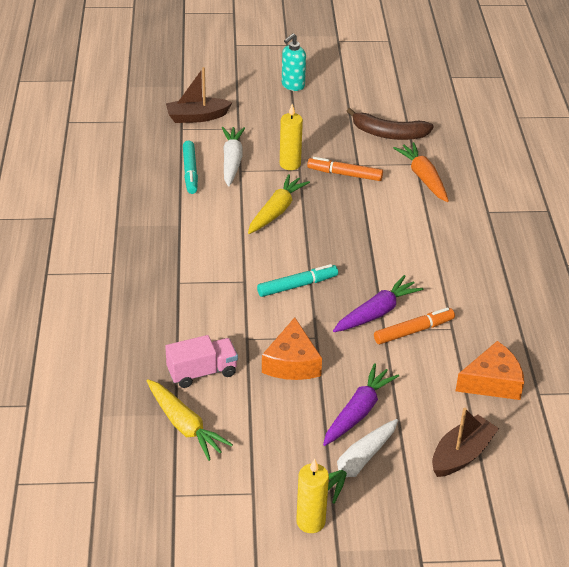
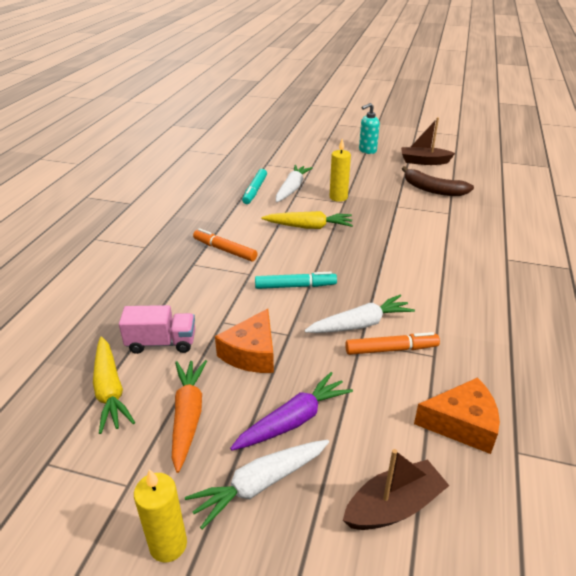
camera: 20 degrees right, 5 degrees down
(197, 117) = (282, 159): brown boat -> brown boat (424, 161)
(276, 211) = (309, 227): yellow carrot -> yellow carrot turned 45 degrees clockwise
(344, 174) = (381, 211): orange marker -> orange marker (224, 250)
(377, 312) = (360, 324): purple carrot -> white carrot
(423, 178) = (452, 224): orange carrot -> orange carrot (188, 416)

